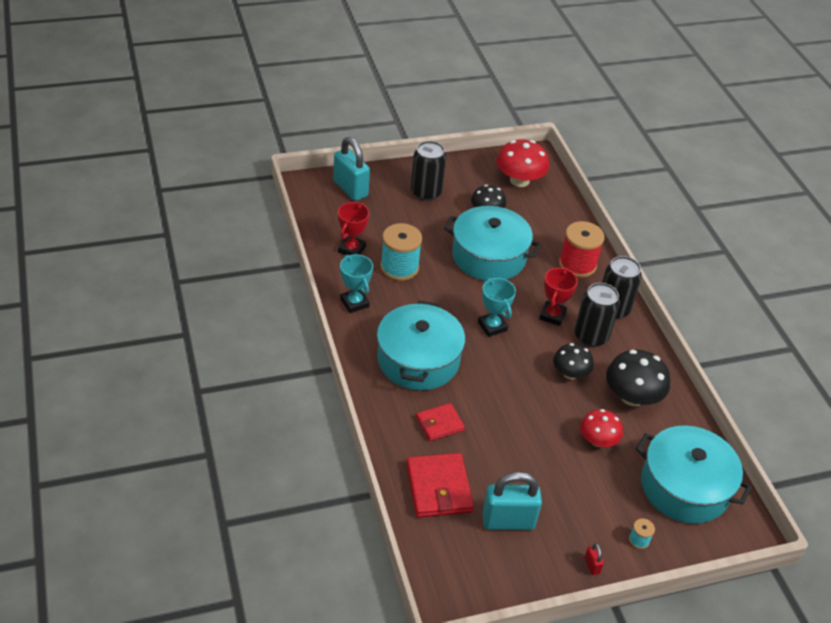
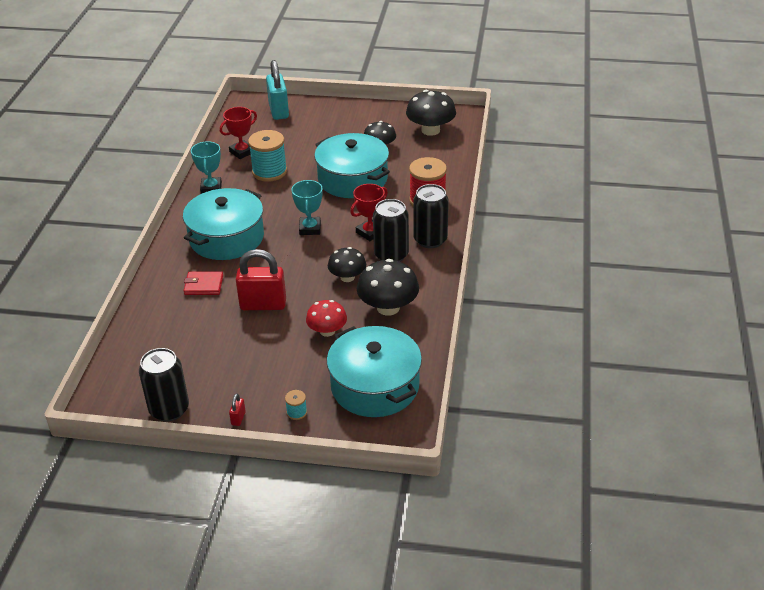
camera: 30 degrees right, 5 degrees down
(426, 192) = (339, 124): black can -> black can (169, 409)
(438, 488) = (162, 328): red wallet -> none
(508, 521) = (197, 366): turquoise padlock -> none
(515, 429) = (263, 305): none -> red padlock
(519, 180) = (430, 130): red mushroom -> black mushroom

